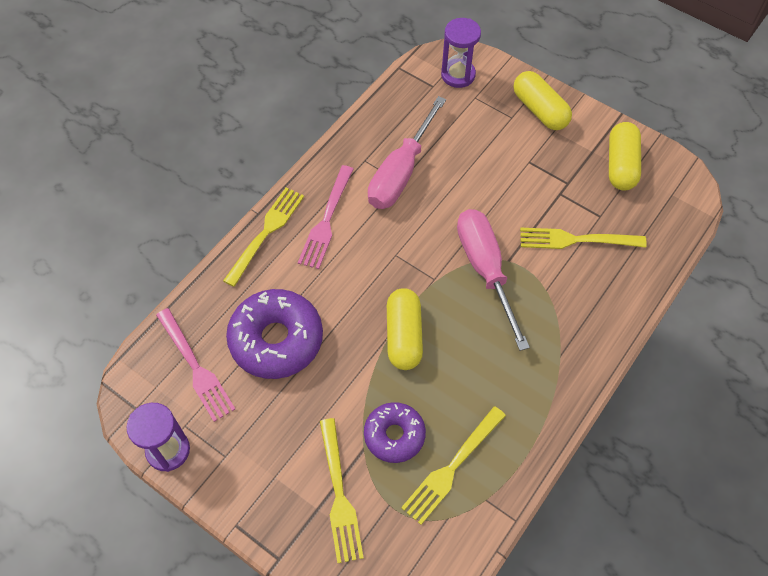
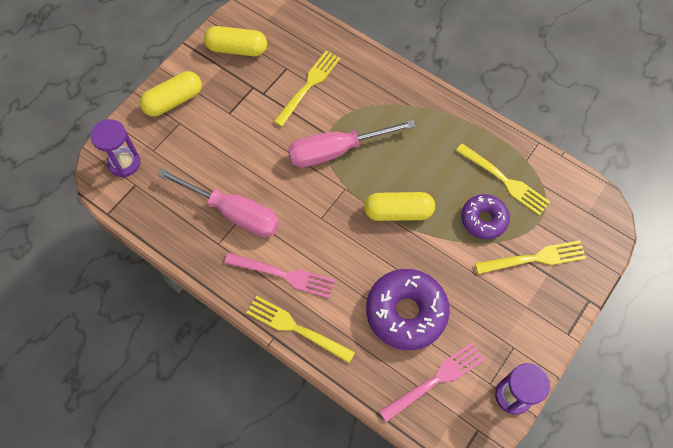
camera: 90 degrees left, 5 degrees up
(576, 240) = (308, 86): yellow fork -> yellow fork turned 150 degrees counterclockwise

